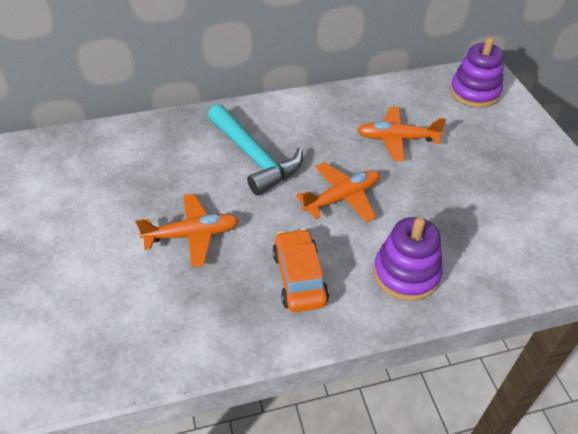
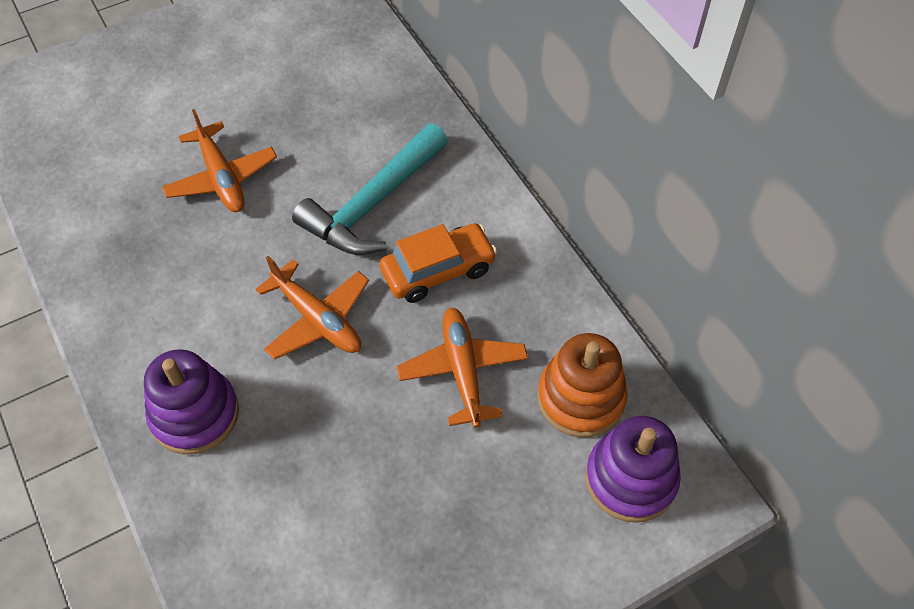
camera: 75 degrees right, 10 degrees up
(299, 278) = (172, 298): orange car -> orange car (438, 270)
(423, 99) = (580, 398): none -> orange stacking toy

